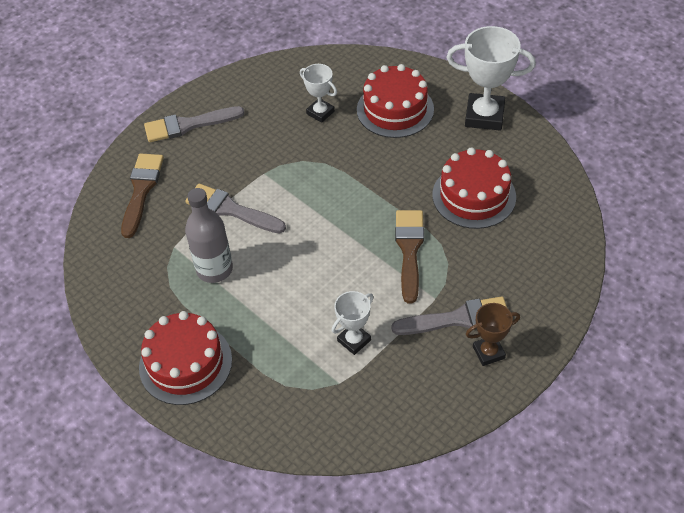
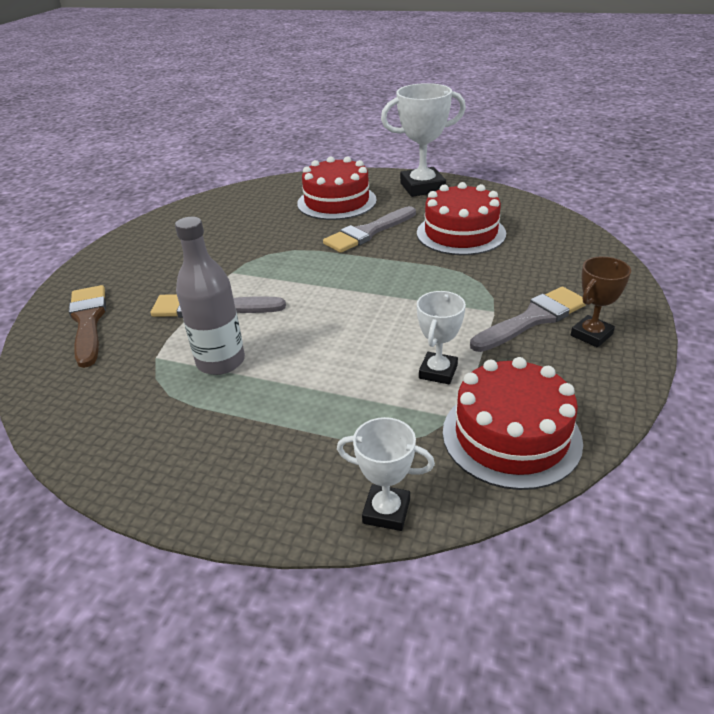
camera: 25 degrees left, 15 degrees down
(185, 363) = (235, 466): red cake -> red cake (511, 436)
(188, 125) = (122, 260): grey brush -> grey brush (368, 232)
(320, 112) = (264, 220): white trophy -> white trophy (386, 511)
(409, 250) = (433, 284): brown brush -> none

